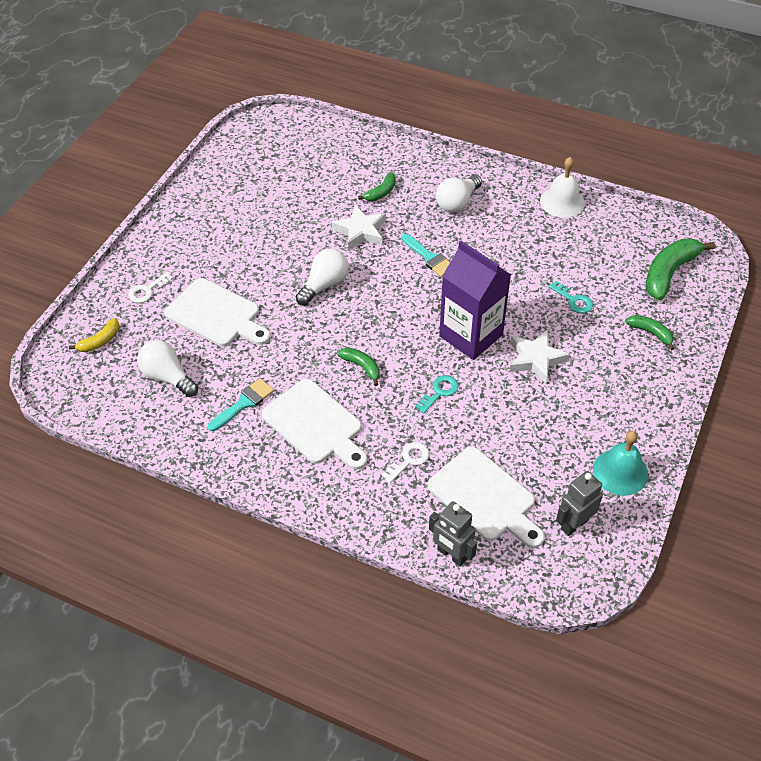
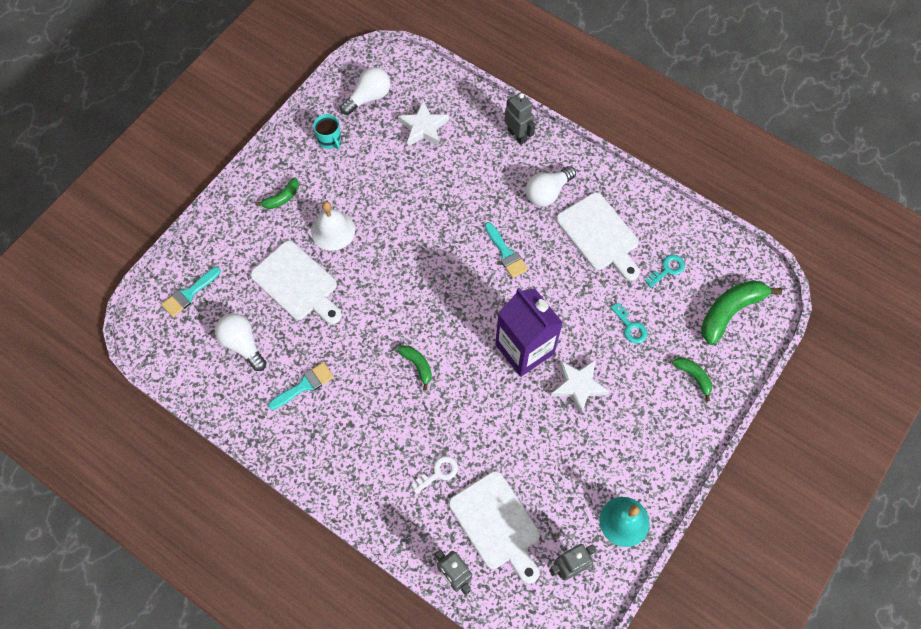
camera: 10 degrees right, 15 degrees up
(100, 341) = (189, 294): yellow banana -> turquoise brush
(147, 290) = (239, 245): white key -> none
(224, 190) = (329, 140): none -> turquoise mug
(315, 424) = (363, 419): white cutting board -> white cutting board (599, 235)
(324, 285) = (402, 267): white light bulb -> white light bulb (368, 97)
(360, 231) = (448, 211): white star -> white star (423, 127)
(381, 192) = (477, 167): green banana -> green banana (282, 198)
(414, 161) = (517, 135): none -> grey robot
(439, 392) = (482, 405): turquoise key -> turquoise key (667, 269)
(562, 202) = (649, 209): white bell -> white bell (333, 230)

